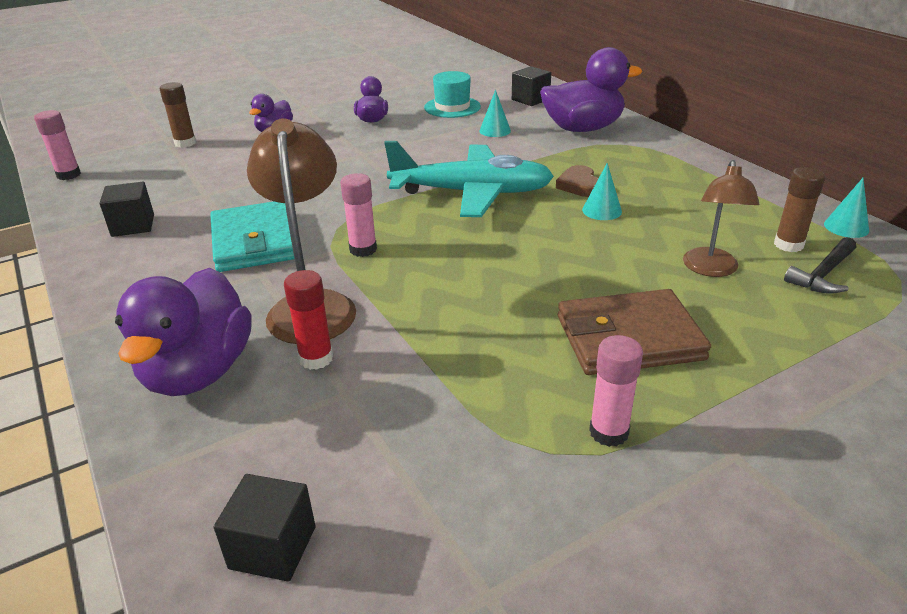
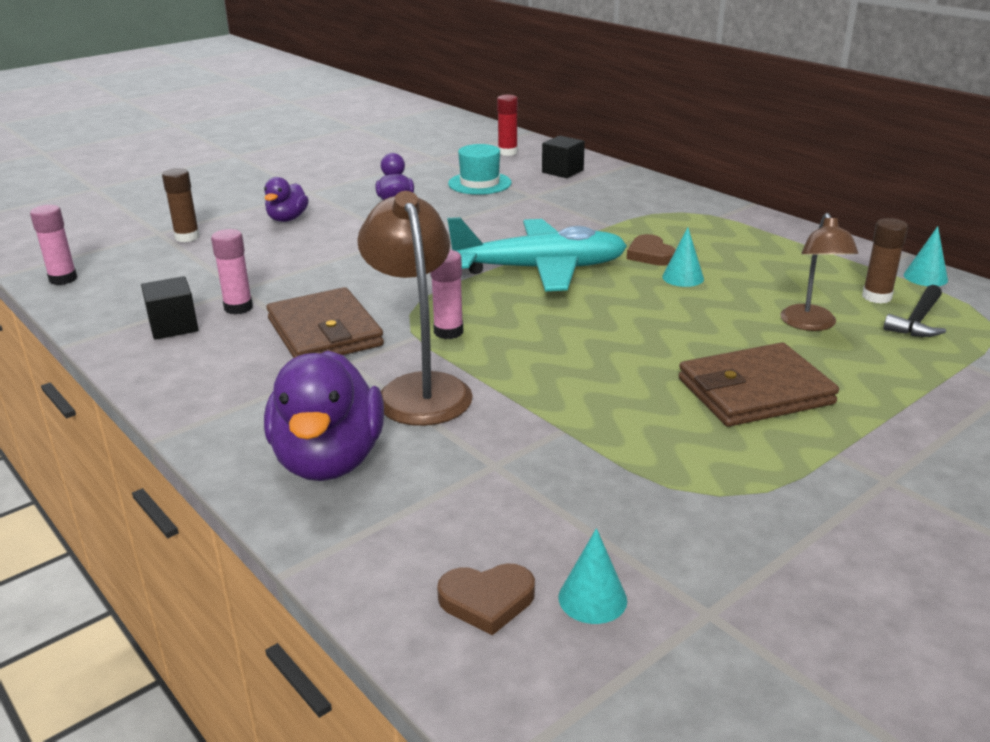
camera: 10 degrees left, 5 degrees down
(255, 241) = (324, 332): turquoise wallet -> brown wallet
(272, 547) = (487, 600): black cube -> brown heart
(316, 358) = (448, 437): red glue stick -> red glue stick (507, 152)
(495, 130) = (537, 205): turquoise cone -> turquoise cone (592, 598)
(583, 129) = (631, 198): purple duck -> none
(609, 432) = (766, 472): pink glue stick -> pink glue stick (238, 308)

